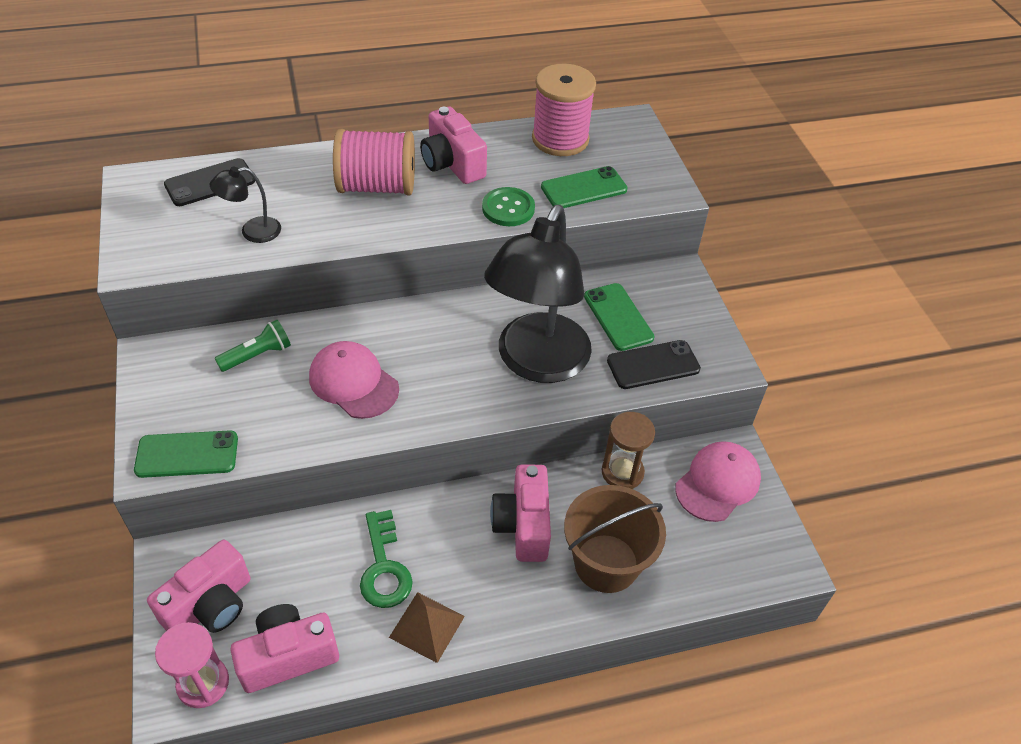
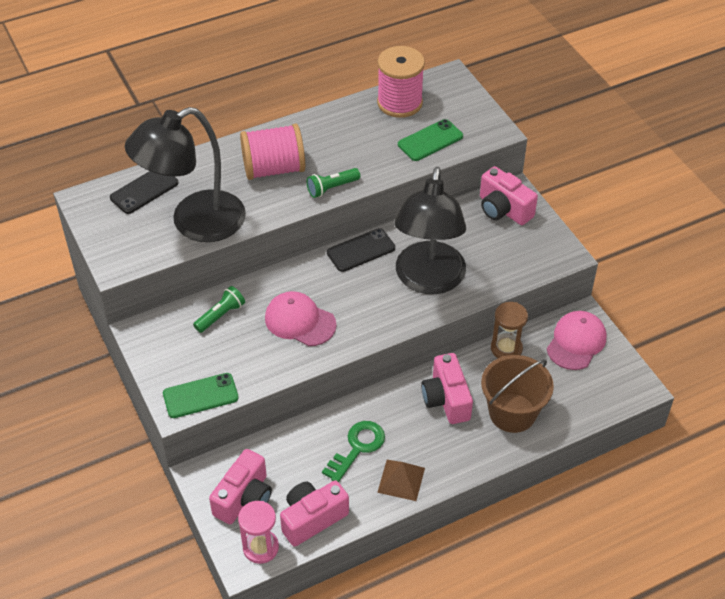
camera: 10 degrees left, 0 degrees up
(252, 232) = (194, 223): black lamp -> black lamp, size x2.41
(384, 567) = (357, 448): green key -> green key turned 120 degrees counterclockwise
(440, 222) = (332, 188): none -> green flashlight
(452, 163) = (324, 139): pink camera -> pink camera (503, 209)
(508, 208) = (379, 167): green button -> none
(618, 317) = (477, 234): green phone -> none
(653, 365) = (512, 265): black phone -> black phone (361, 250)

